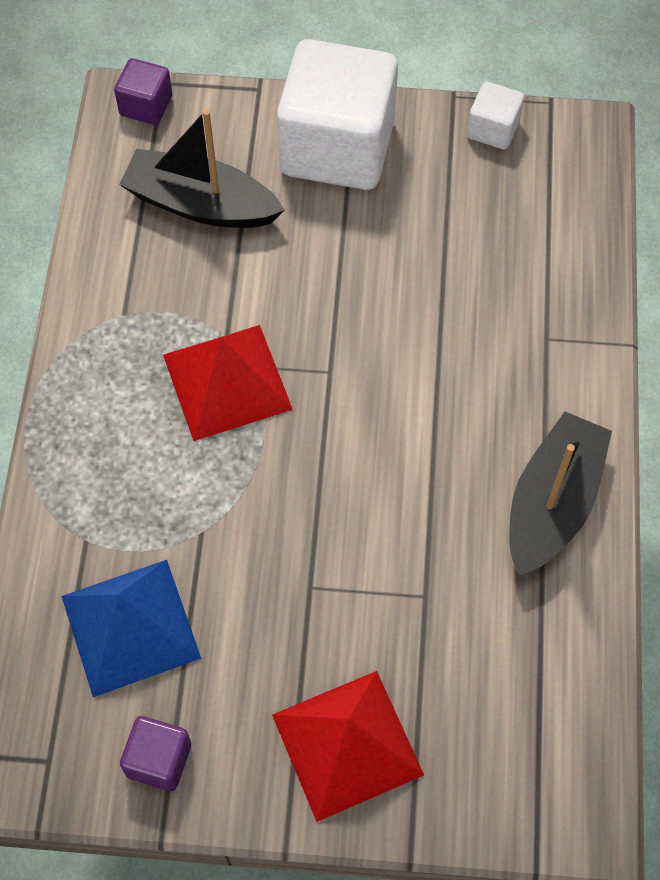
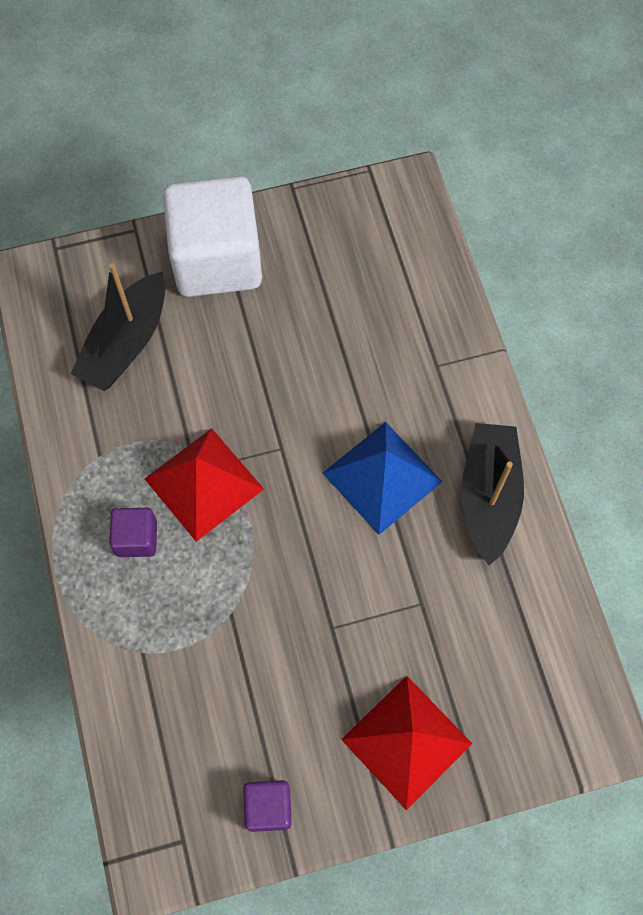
camera: 20 degrees left, 5 degrees up
(130, 626) = (205, 710): blue pyramid -> blue pyramid (382, 477)
(146, 106) = (48, 273): purple cube -> purple cube (136, 538)
(201, 204) = (126, 343): black boat -> black boat turned 60 degrees counterclockwise
(493, 129) = (333, 207): white cube -> none

